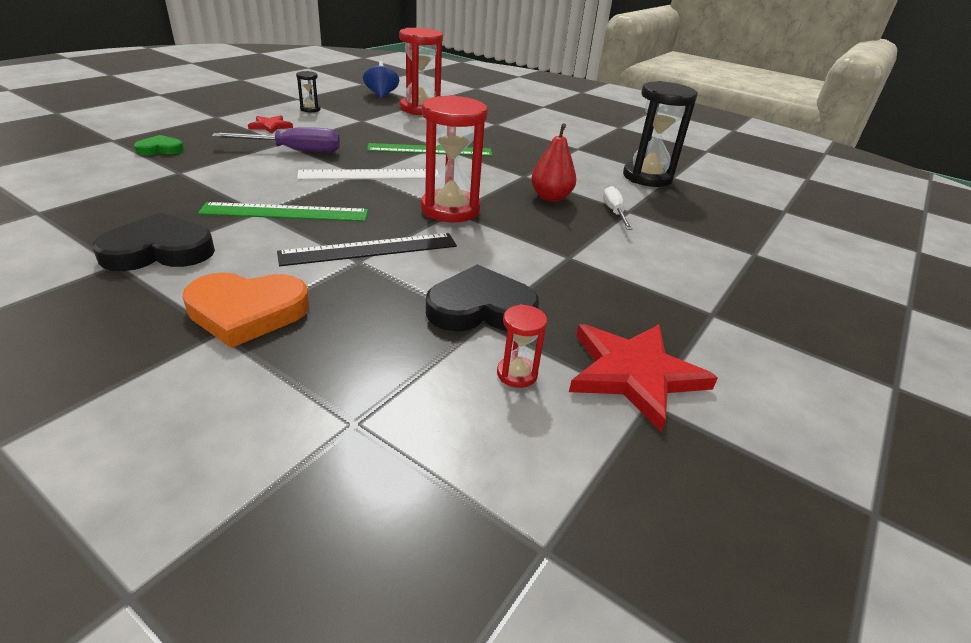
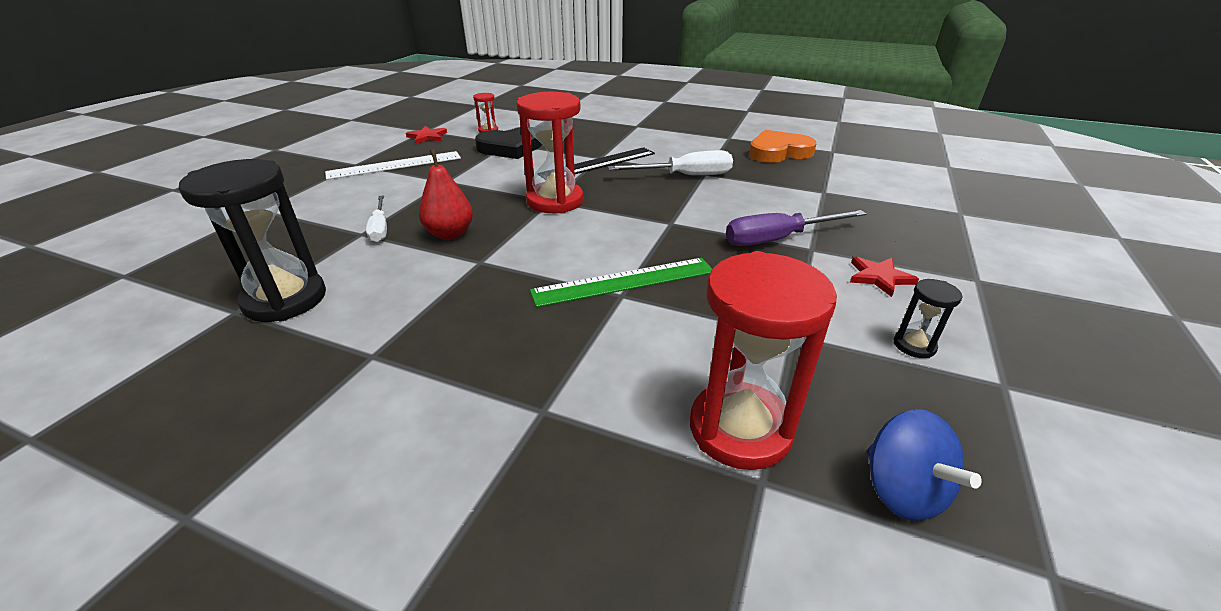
camera: 170 degrees right, 0 degrees up
(159, 250) = (721, 145): black heart -> none
(160, 149) = (894, 211): green heart -> none
(247, 312) = (633, 132): orange heart -> orange heart (778, 152)
(285, 212) = (685, 176): green ruler -> white screwdriver
(369, 175) = (660, 223): white ruler -> white ruler (395, 165)
(634, 374) = (427, 137): red star -> red star, size x0.54

